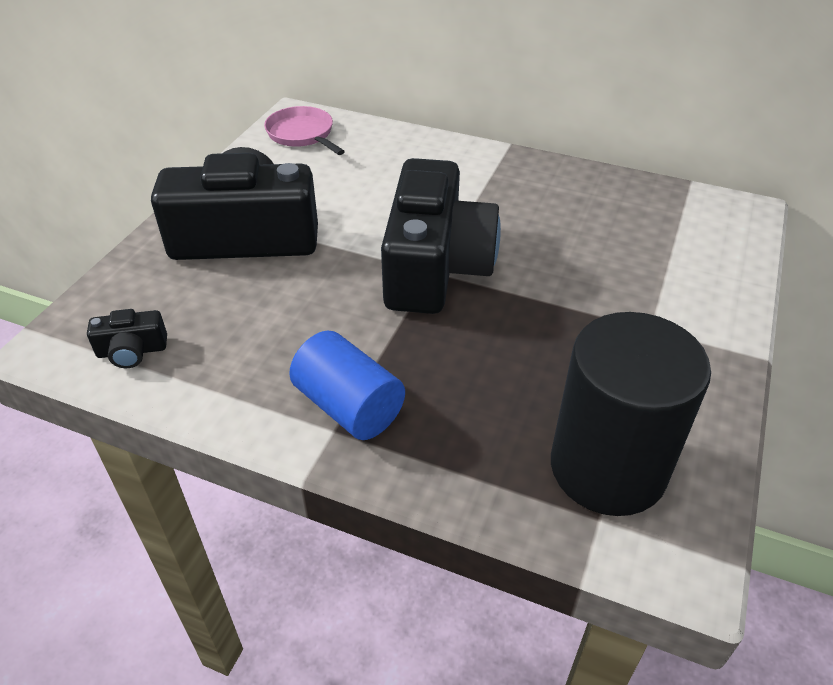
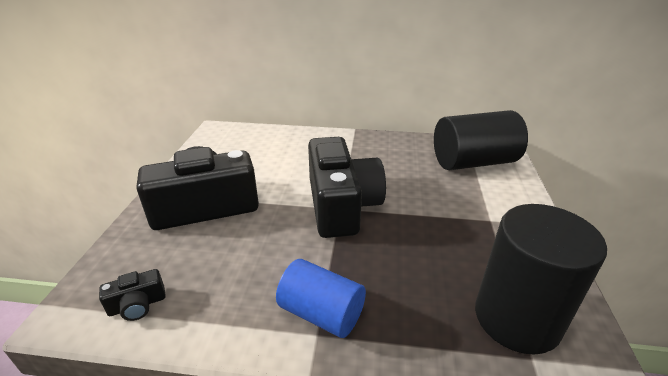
camera: 15 degrees left, 10 degrees down
(302, 134) = (224, 139): pink pan -> none
(677, 231) = (473, 162): none -> black cylinder

